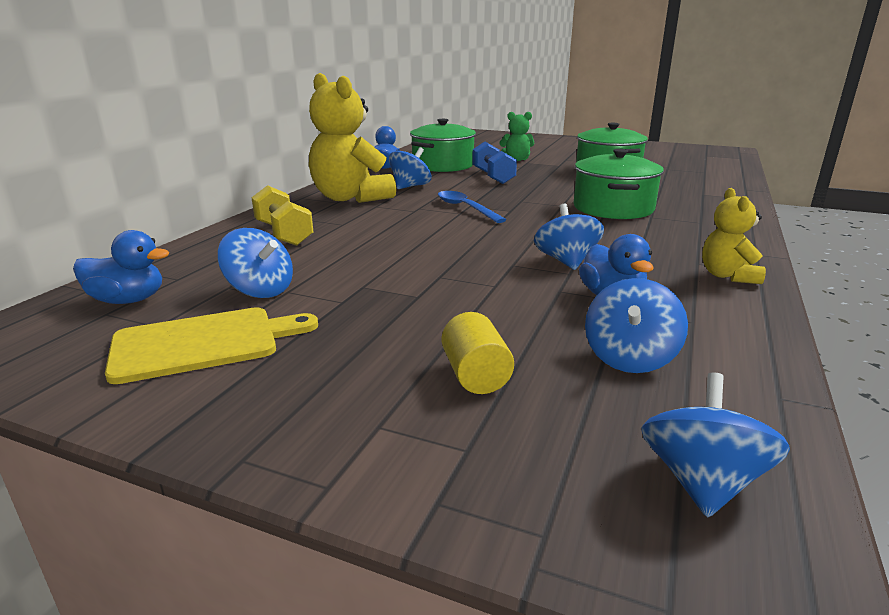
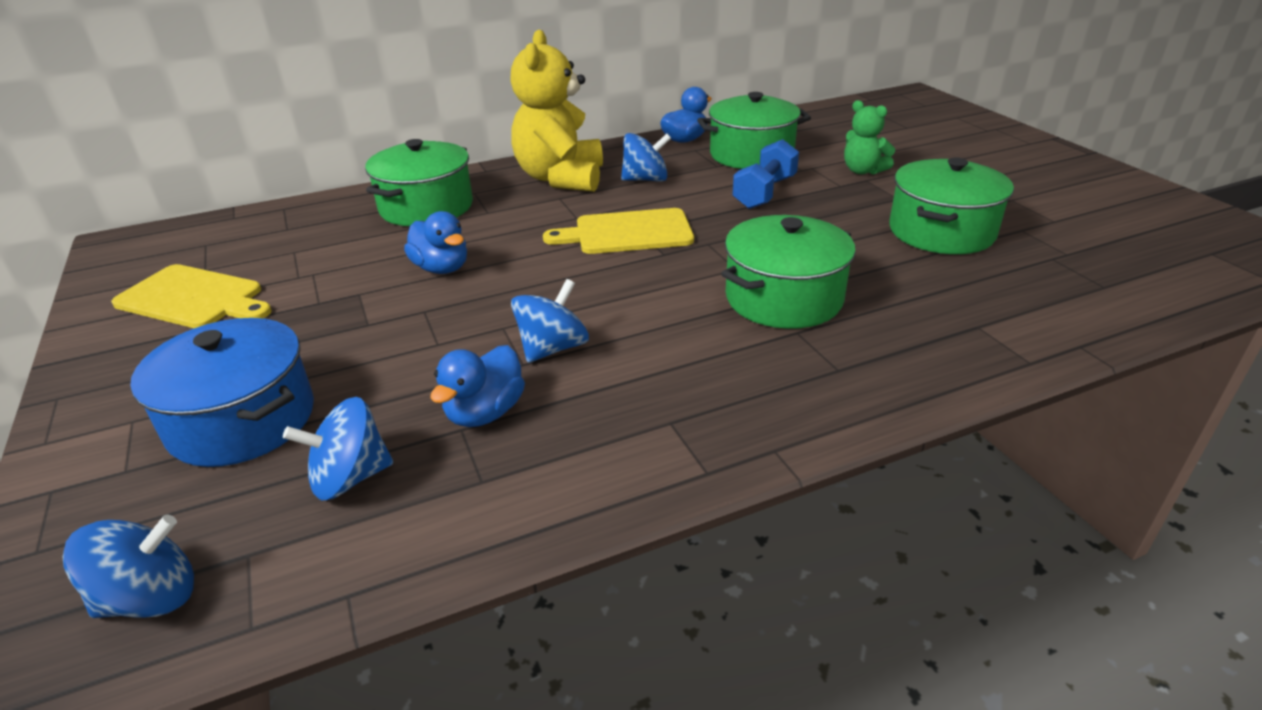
camera: 45 degrees right, 10 degrees up
(128, 300) = (232, 238): blue duck -> blue duck (442, 268)
(260, 290) = (301, 264): blue spinning top -> none
(283, 234) = (426, 207): yellow dumbbell -> green pot
(465, 208) = (627, 233): blue spoon -> yellow cutting board
(475, 375) = (242, 420): yellow cylinder -> blue pot
(727, 276) = (655, 456): yellow teddy bear -> none

